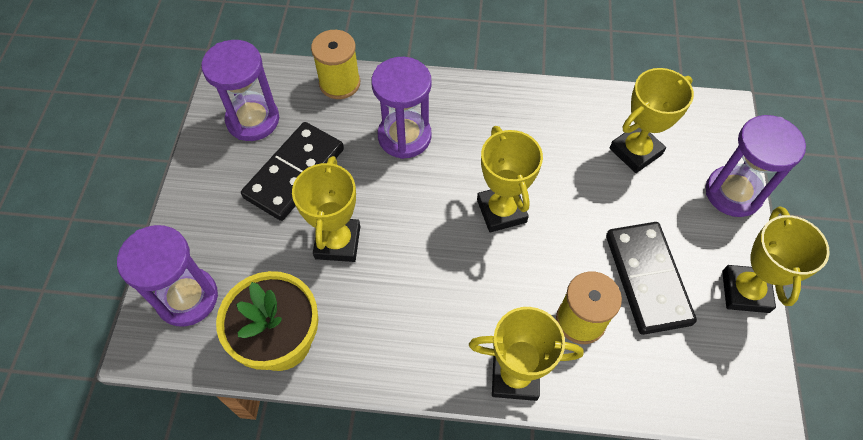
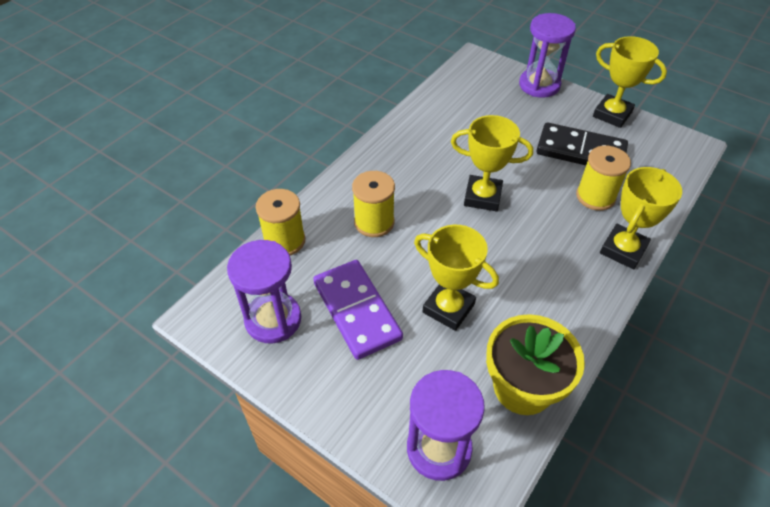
camera: 60 degrees left, 10 degrees down
(294, 173) = (357, 311): black domino -> purple domino
(404, 136) = (374, 222): purple hourglass -> yellow spool
(635, 151) = (478, 110): yellow trophy -> none

